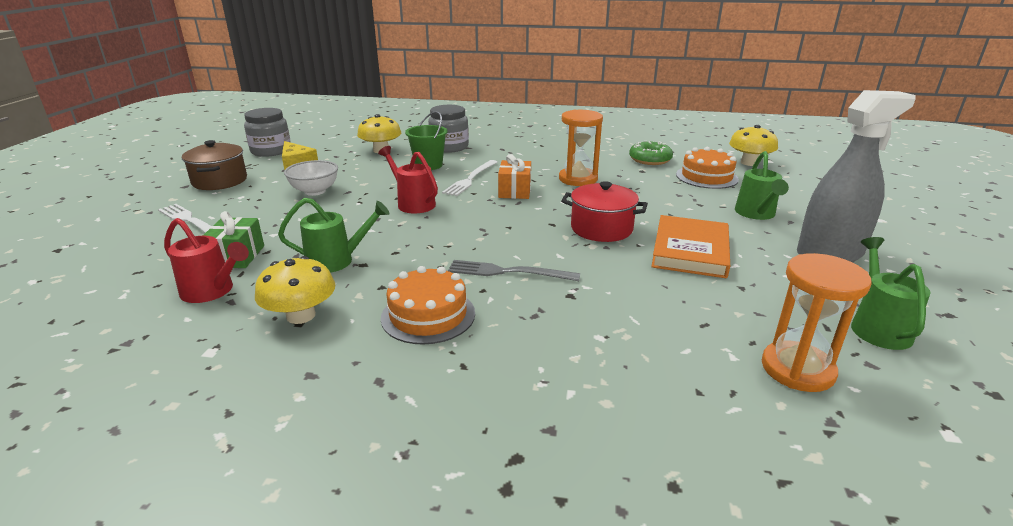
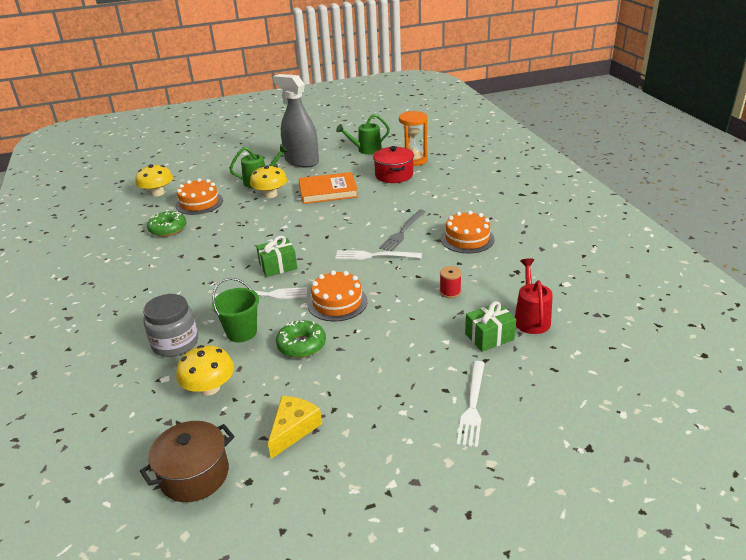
camera: 115 degrees left, 5 degrees up
(219, 181) = (381, 461): brown pot -> brown pot (194, 475)
(271, 151) = (257, 491): grey jar -> none
(301, 315) = (511, 274): yellow mushroom -> yellow mushroom (270, 195)
(315, 191) = (354, 369): white bowl -> none
(337, 261) = (450, 292): green watering can -> red spool
(377, 180) = (301, 345): none -> green donut
(412, 203) = (337, 302): red watering can -> orange cake
(472, 239) = (374, 256): none -> white fork
(508, 272) = (403, 232): grey fork -> grey fork turned 45 degrees clockwise
(515, 191) = (278, 266): orange gift -> green gift
(578, 179) = (233, 248): orange hourglass -> none
(601, 229) = (320, 219): red pot -> red pot (394, 175)

